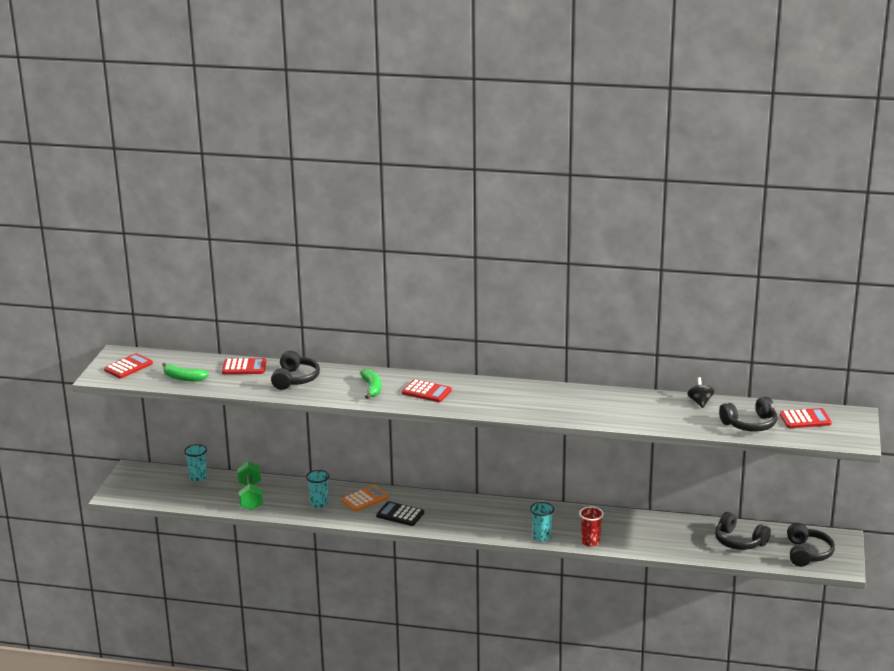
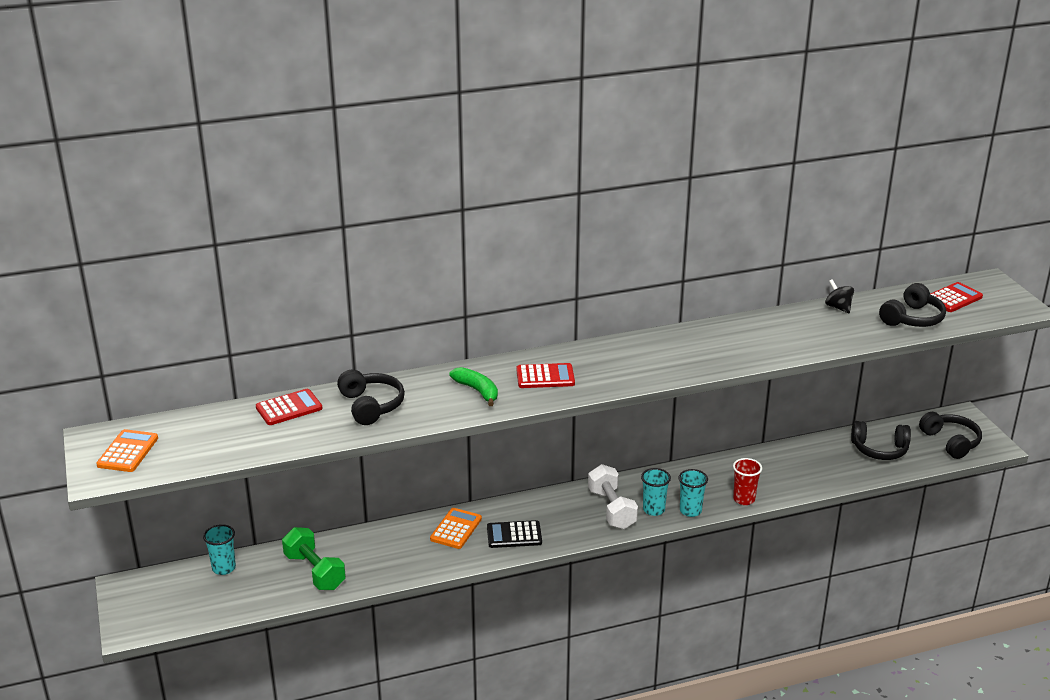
camera: 30 degrees left, 5 degrees up
(128, 367) = (128, 452): red calculator -> orange calculator
(183, 378) = (222, 446): green banana -> none
(319, 504) = (408, 553): turquoise cup -> turquoise cup (653, 510)
(485, 519) = (611, 509): none -> white dumbbell

